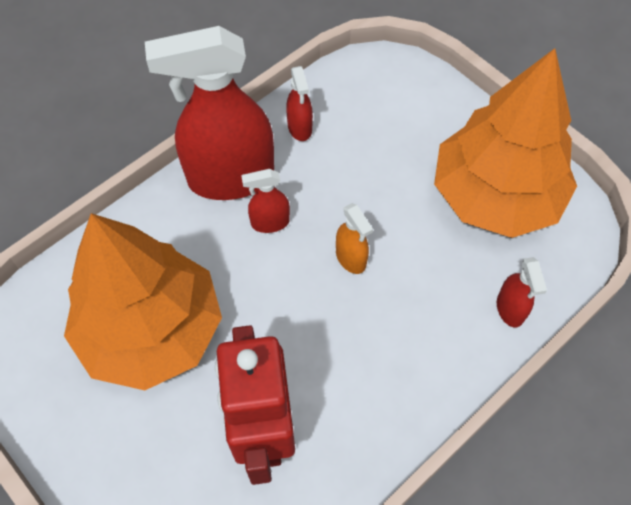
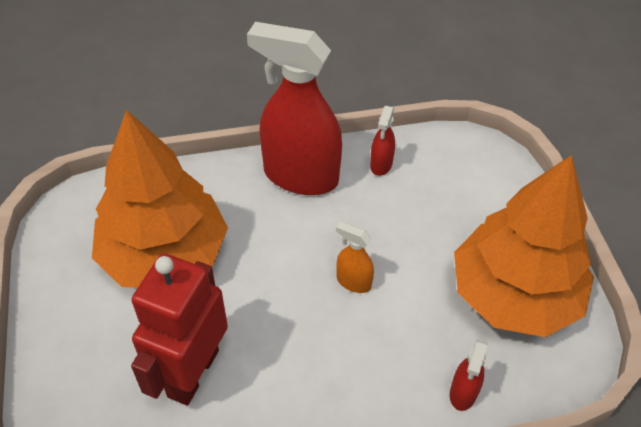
camera: 30 degrees right, 10 degrees down
(270, 222) = (307, 223): red spray bottle -> none
(351, 258) = (353, 281): orange spray bottle -> orange spray bottle turned 120 degrees clockwise

